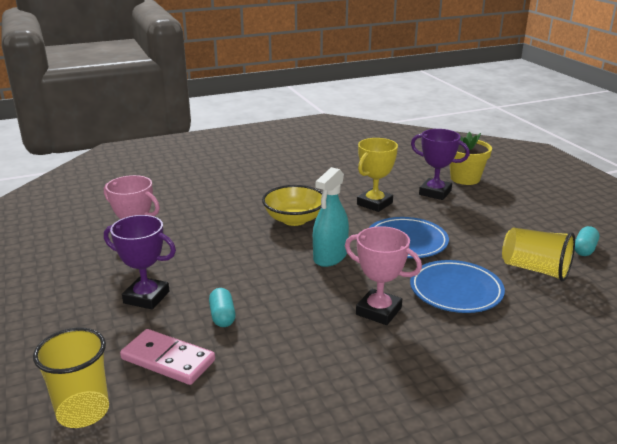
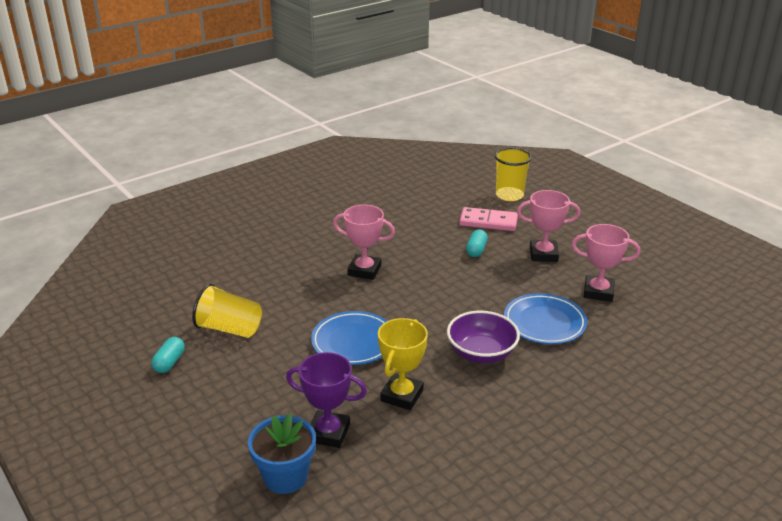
camera: 165 degrees right, 5 degrees up
(146, 297) = (543, 254): purple trophy -> pink trophy
(222, 316) = (476, 250): turquoise capsule -> turquoise capsule turned 45 degrees clockwise
(294, 219) = (481, 353): yellow bowl -> purple bowl
(330, 257) = (422, 312): turquoise spray bottle -> none
(456, 291) = (304, 296): blue plate -> blue plate (544, 323)
(465, 178) = (285, 477): yellow flower pot -> blue flower pot

